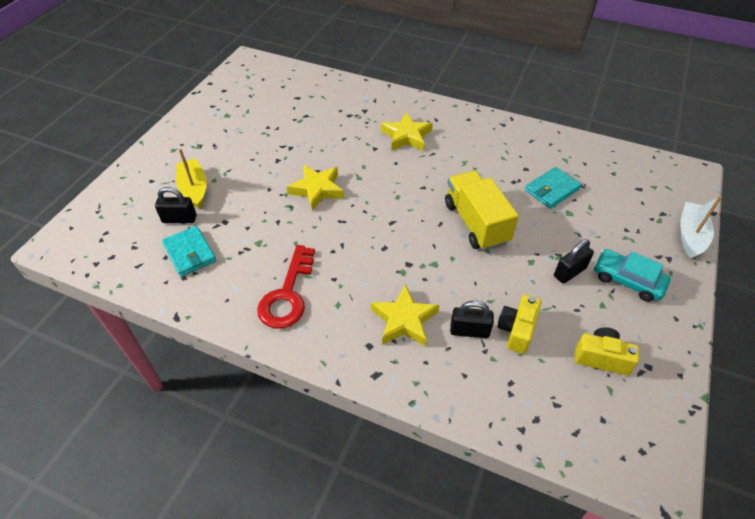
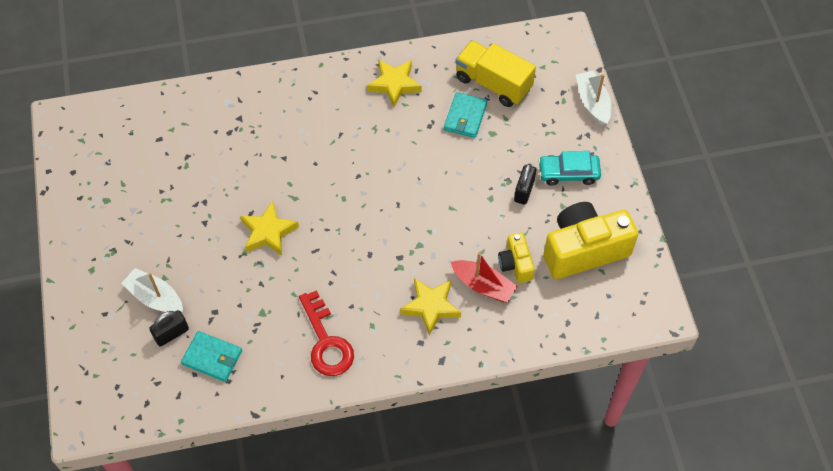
camera: 35 degrees left, 10 degrees up
(194, 189) = (155, 297): yellow boat -> white boat
(406, 136) = (303, 127): yellow star -> yellow star (394, 84)
(469, 331) = (483, 285): black padlock -> red boat
(476, 223) = (426, 187): yellow truck -> yellow truck (493, 83)
(601, 358) = (584, 250): yellow camera -> yellow camera, size x1.96

